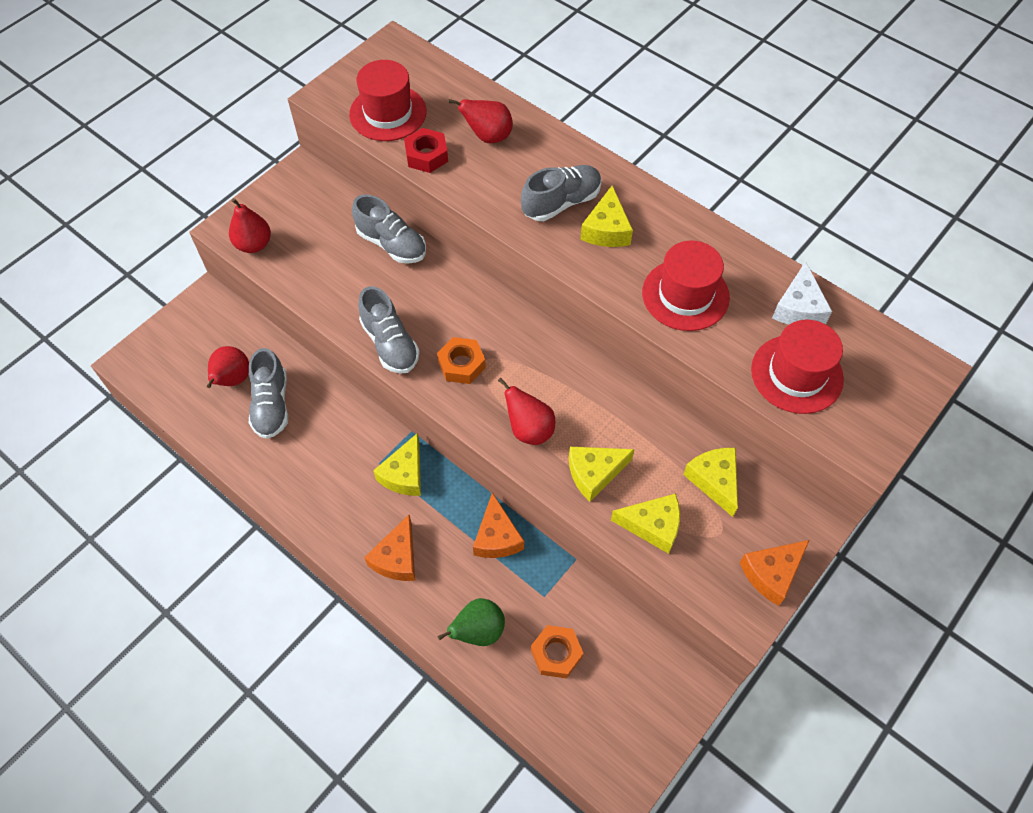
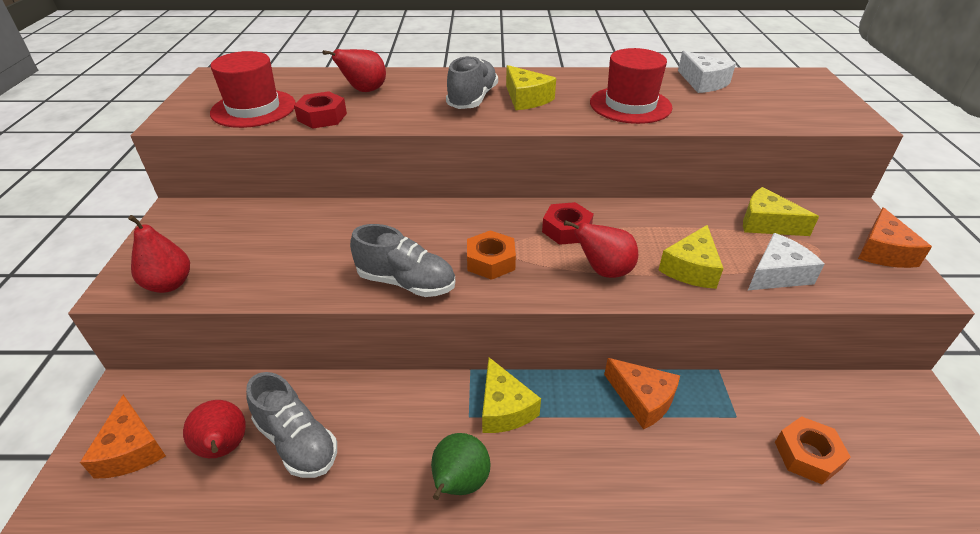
camera: 40 degrees left, 20 degrees down
(392, 244) = (327, 218): grey shoe -> none
(397, 558) = (582, 488): orange cheese -> orange cheese (131, 449)
(478, 631) = (730, 492): green pear -> green pear (459, 484)
(547, 374) = (566, 229): none -> red nut
(652, 526) = (777, 274): yellow cheese -> white cheese
(796, 374) = (758, 108): red hat -> none

